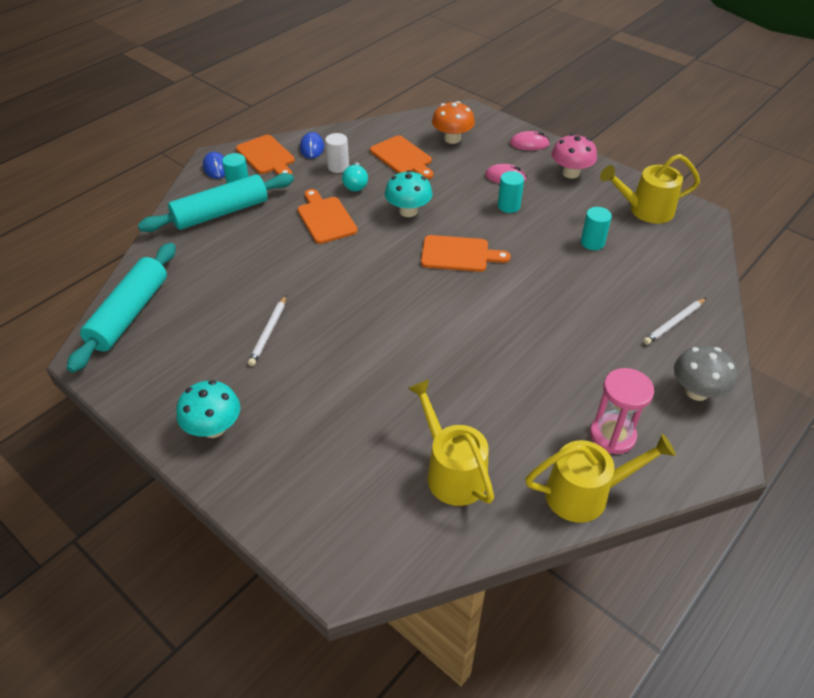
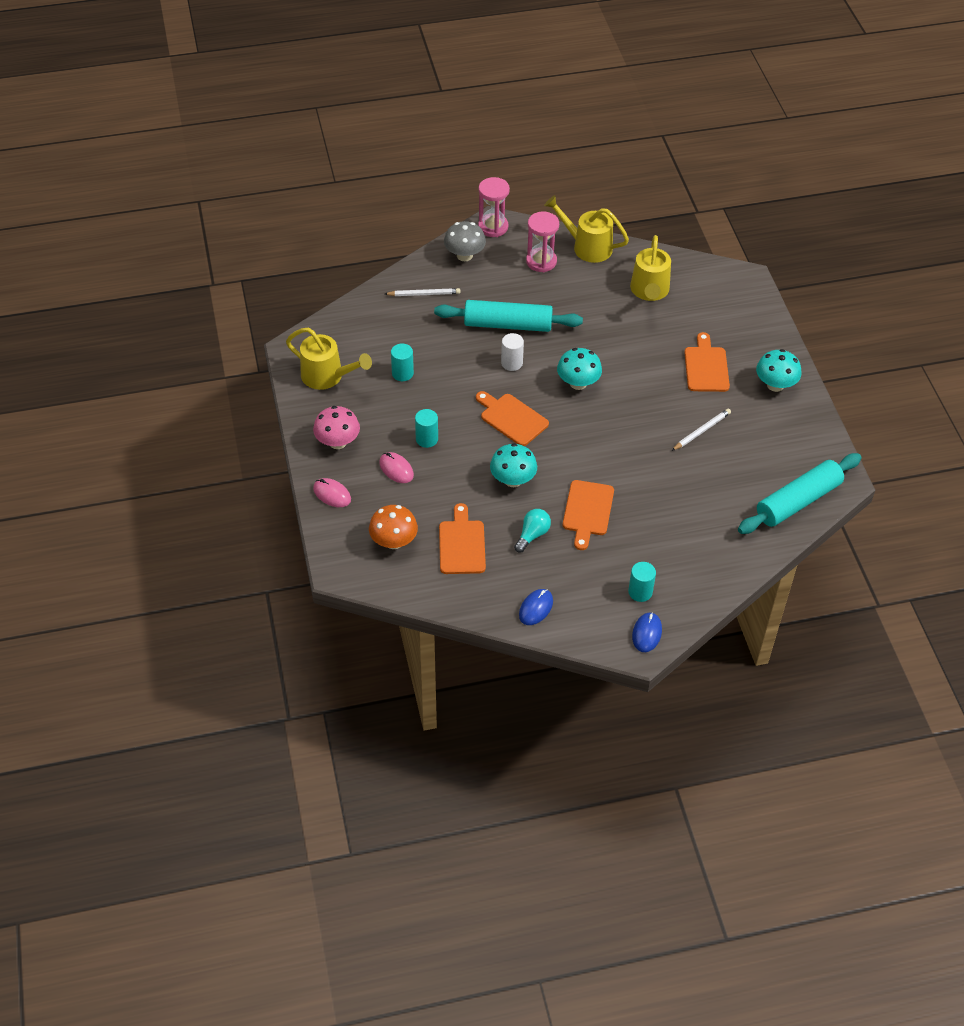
camera: 145 degrees left, 5 degrees up
(221, 213) = (674, 568): turquoise rolling pin -> turquoise rolling pin (508, 325)
(267, 156) = (588, 621): orange cutting board -> orange cutting board (706, 367)
(338, 167) = (530, 566): white cylinder -> white cylinder (511, 363)
(431, 315) = (578, 383): none -> turquoise mushroom
(718, 451) = (493, 227): none -> pink hourglass

